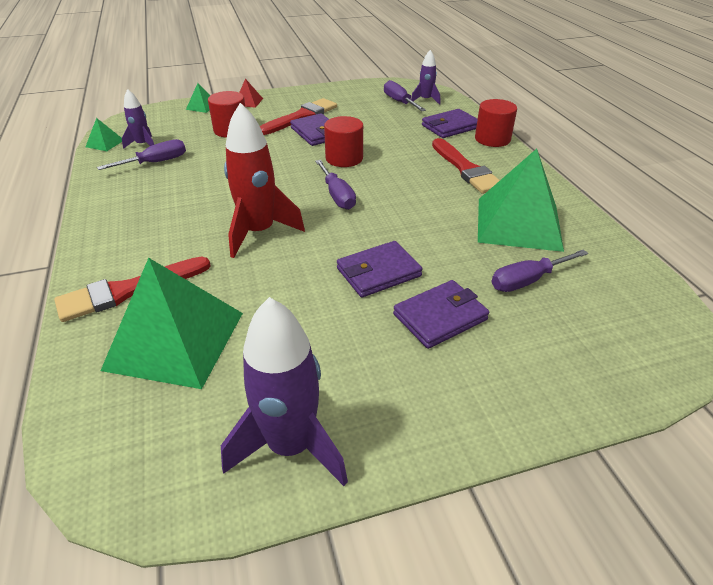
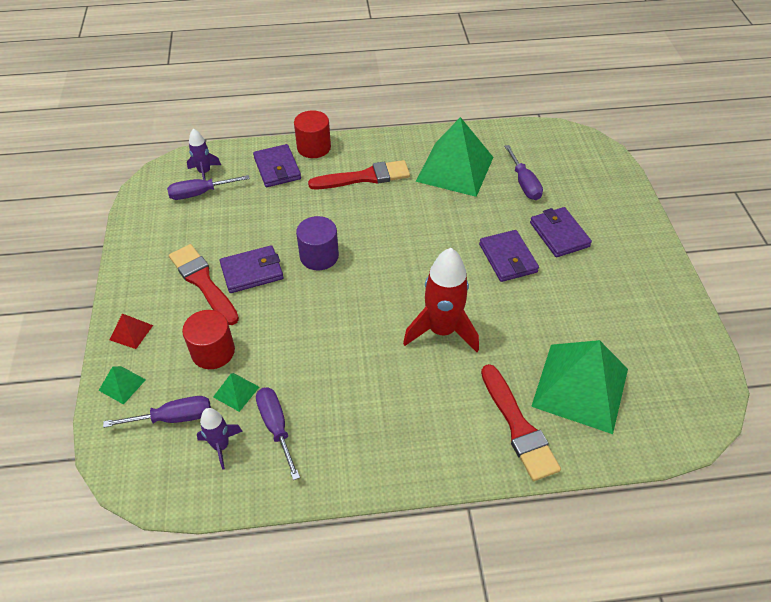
camera: 80 degrees left, 10 degrees up
(105, 143) = (199, 494): green pyramid -> green pyramid (236, 392)
(291, 446) = (669, 322): purple rocket -> none
(337, 195) = (390, 269): purple screwdriver -> purple screwdriver (173, 418)
(344, 158) = (319, 256): red cylinder -> purple cylinder

